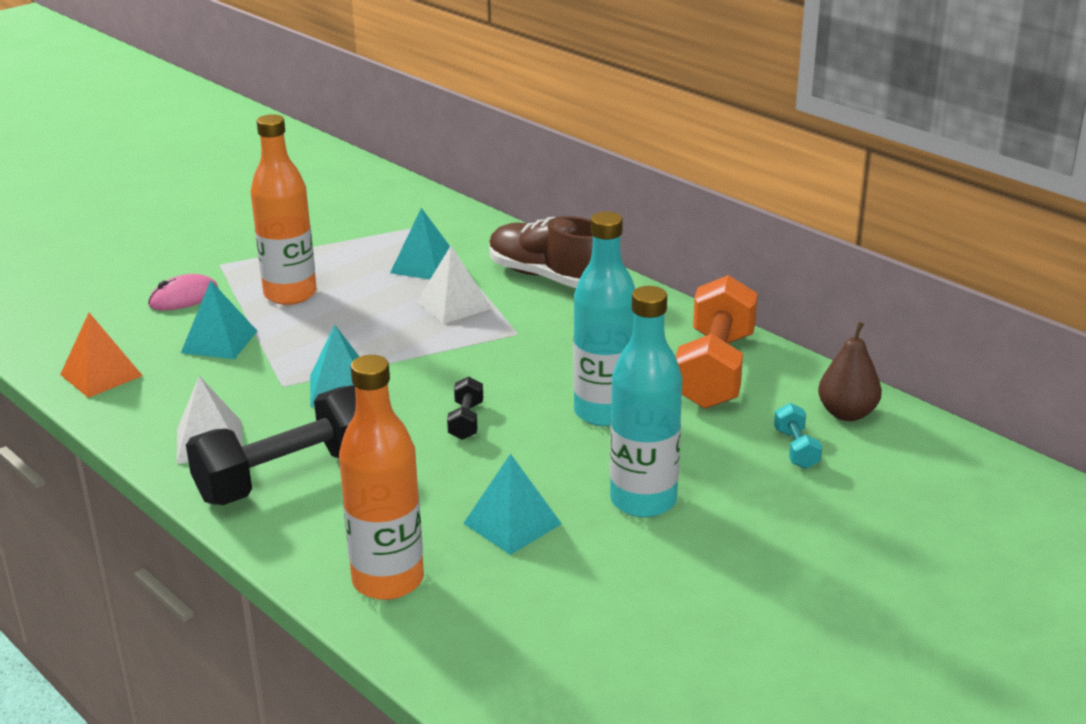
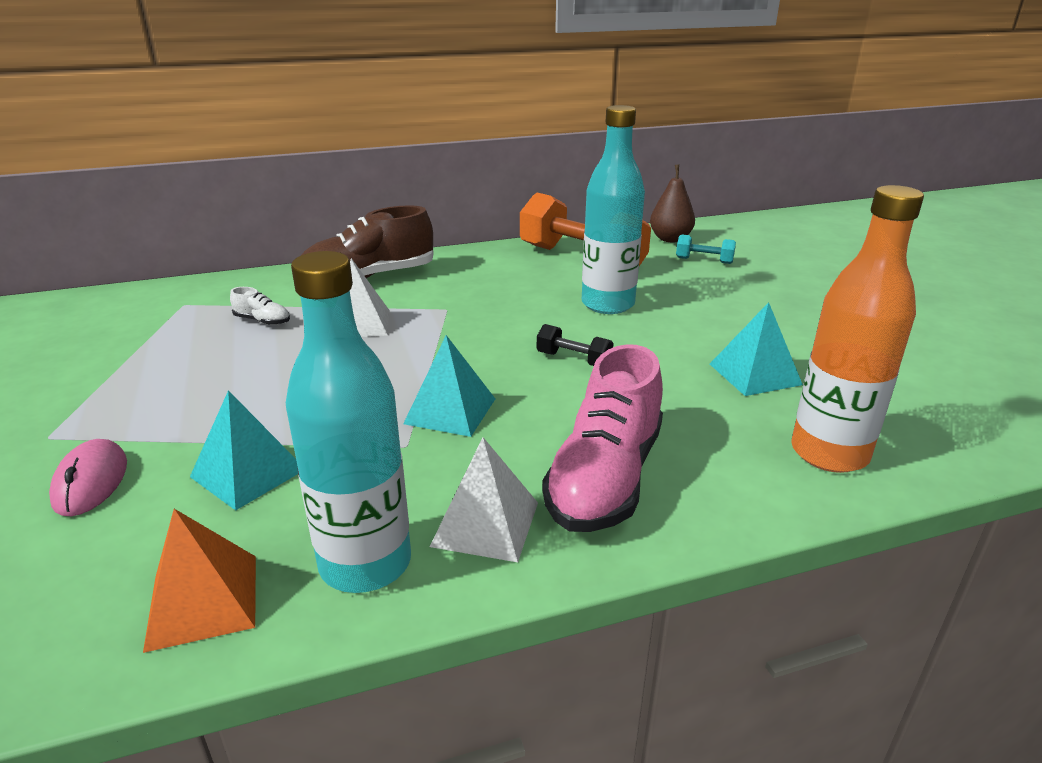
camera: 65 degrees left, 0 degrees up
(288, 476) = (605, 478): black dumbbell -> pink shoe
(290, 294) = (205, 403): orange bottle -> none
(424, 265) = (262, 321): turquoise pyramid -> white shoe
(643, 500) = (744, 318): turquoise bottle -> turquoise bottle (365, 564)

